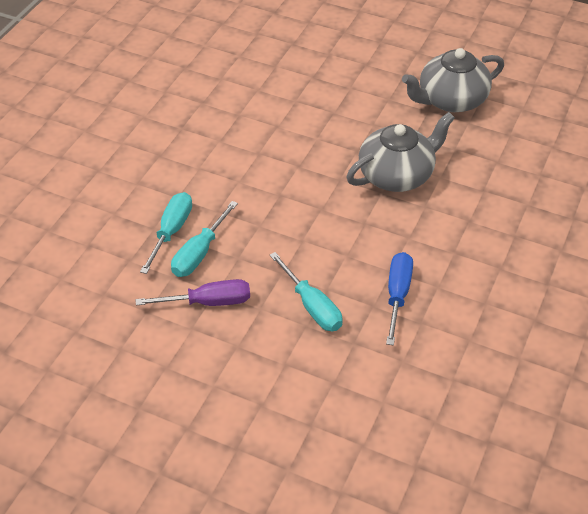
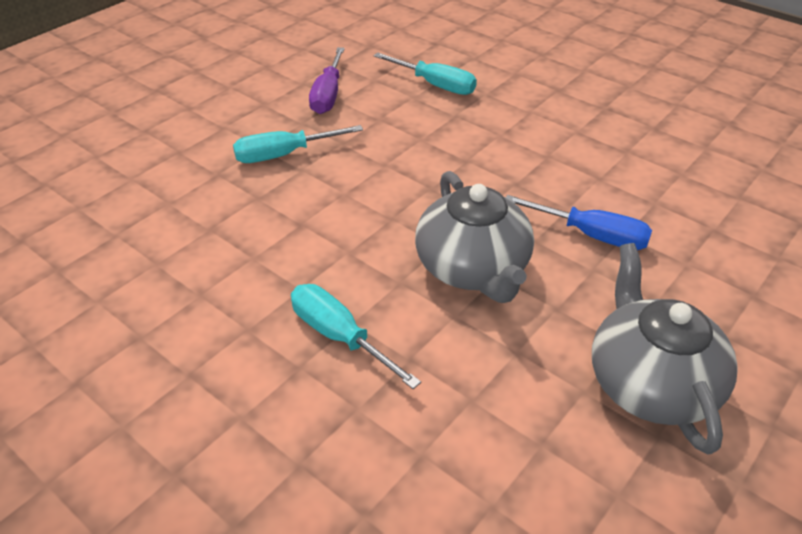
camera: 105 degrees right, 5 degrees down
(199, 253) = (397, 97): turquoise screwdriver -> turquoise screwdriver (340, 337)
(397, 295) = (260, 219): blue screwdriver -> blue screwdriver (591, 235)

